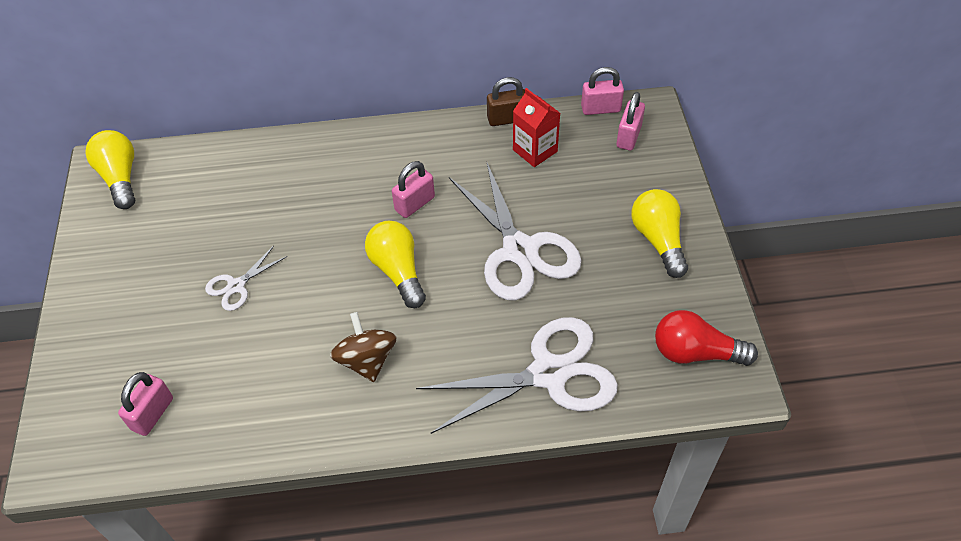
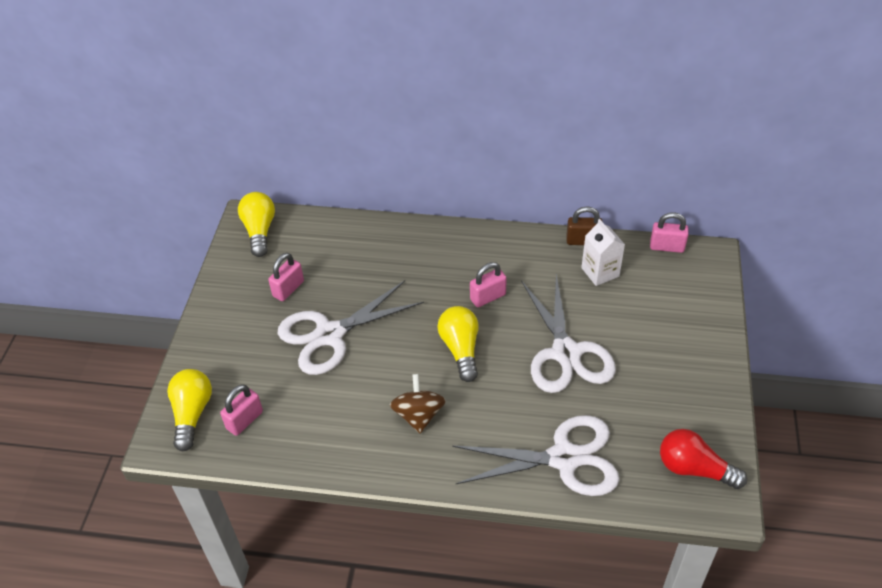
camera: 15 degrees right, 5 degrees down
(236, 286) = (330, 335): white scissors -> white scissors, size x2.12
(535, 151) = (600, 272): red carton -> white carton
(628, 136) = (685, 275): pink padlock -> pink padlock (288, 289)
(658, 240) = (687, 368): yellow light bulb -> yellow light bulb (192, 414)

